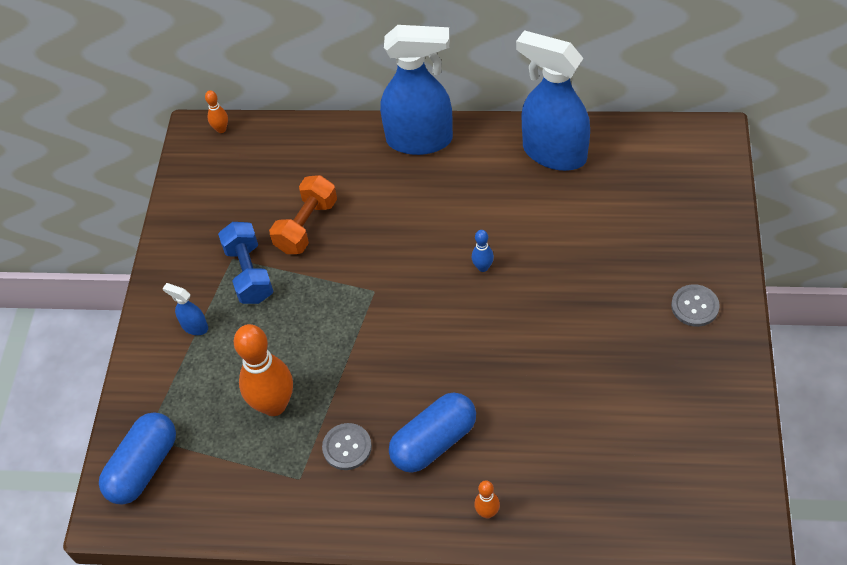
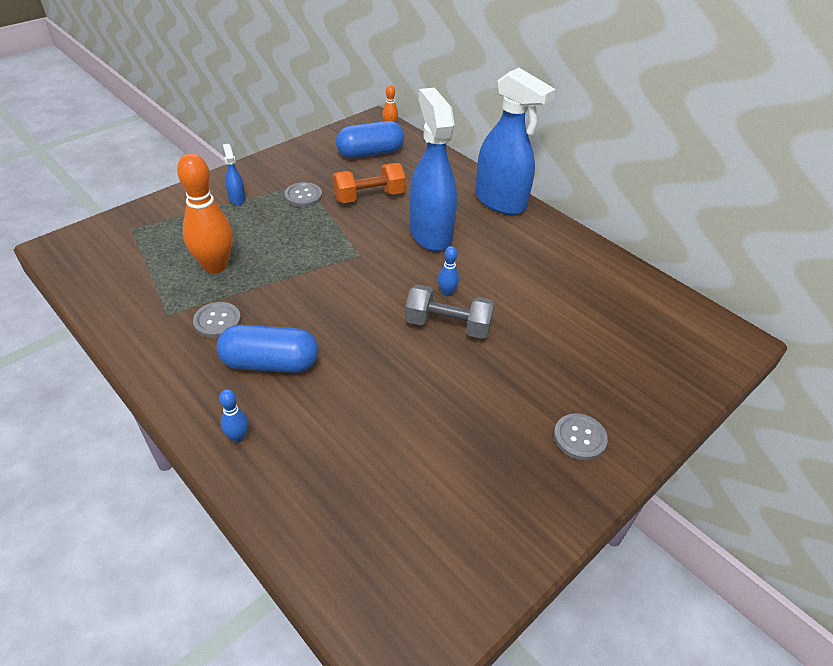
camera: 35 degrees right, 10 degrees down
(144, 467) = (107, 241): blue capsule -> blue capsule (370, 153)
(249, 273) = (303, 196): blue dumbbell -> grey button
(487, 512) = (238, 437): orange bowling pin -> blue bowling pin
(517, 296) = (448, 325): none -> grey dumbbell
(553, 153) = (586, 266): blue spray bottle -> blue spray bottle (430, 233)

